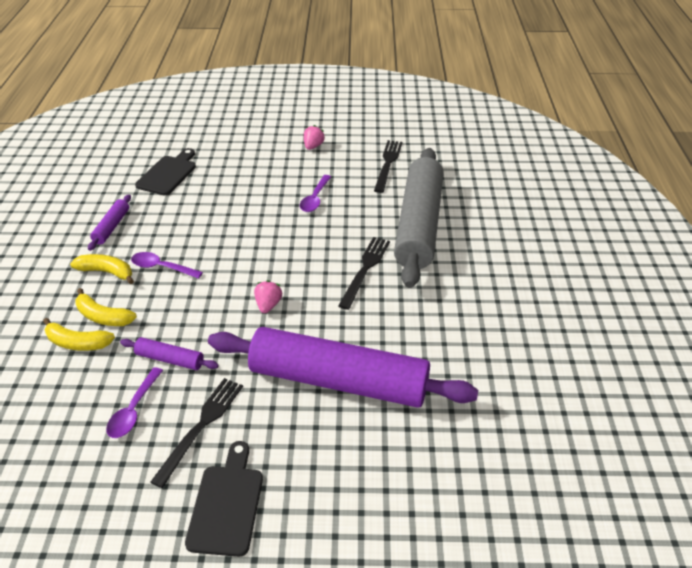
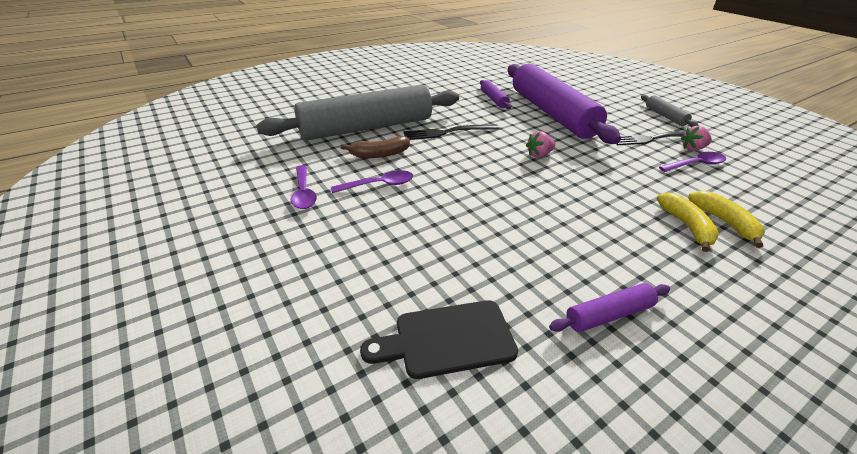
camera: 125 degrees left, 5 degrees down
(107, 272) = (656, 262): yellow banana -> none
(161, 267) = (592, 228): purple spoon -> purple spoon (304, 193)
(170, 359) = (646, 171): purple rolling pin -> purple rolling pin (494, 99)
(227, 504) = (665, 116): black cutting board -> grey rolling pin
(313, 146) = (264, 228): pink strawberry -> pink strawberry (693, 149)
(360, 214) = (379, 154): none -> brown banana
(388, 164) = (274, 166): black fork -> none

